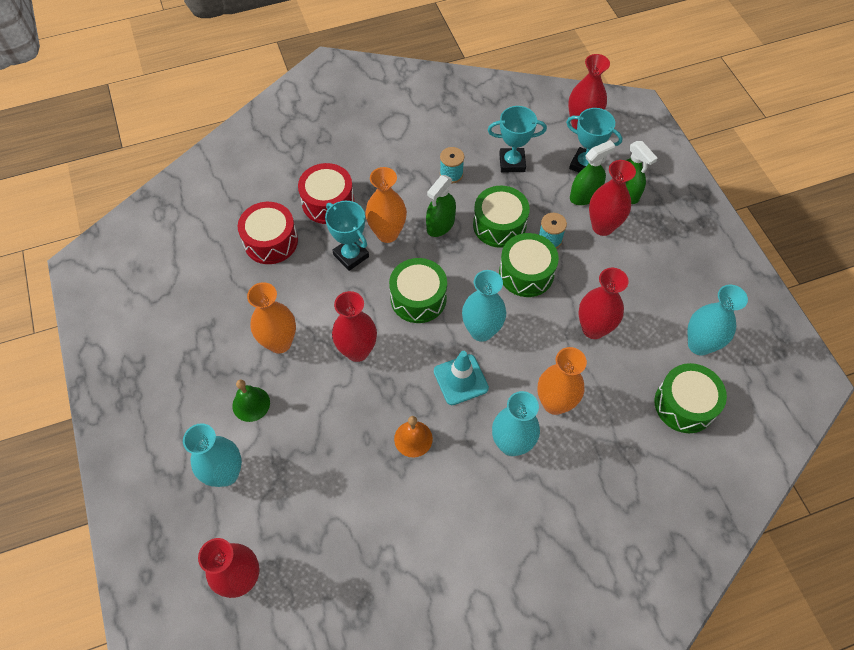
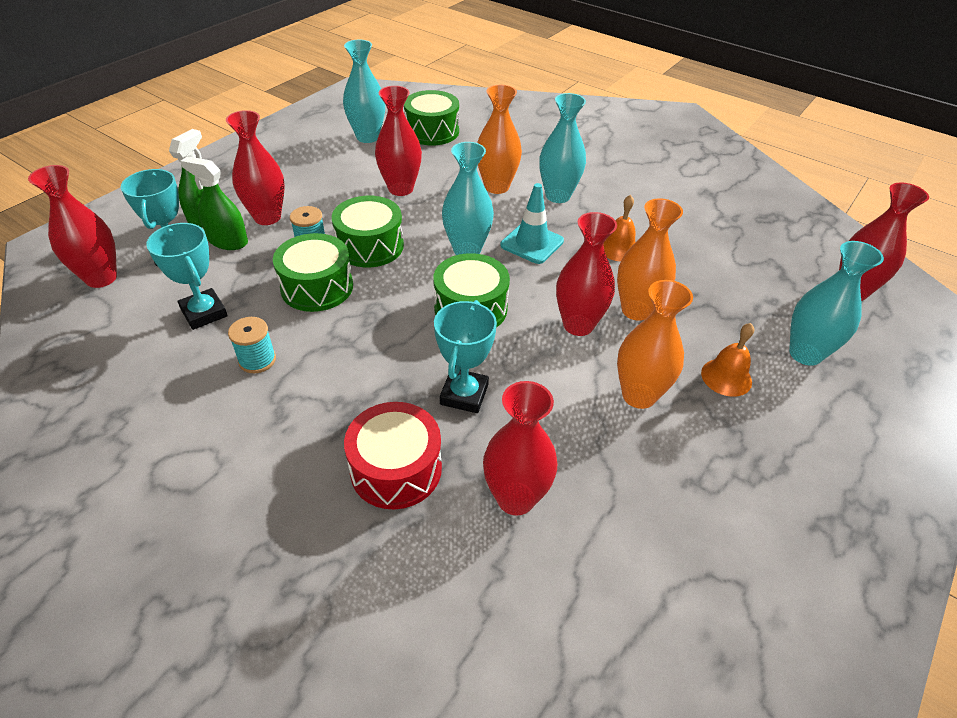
camera: 125 degrees left, 15 degrees down
(251, 404) = (726, 377): green bell -> orange bell
(271, 241) = (515, 498): red drum -> red vase
(387, 233) = (402, 376): orange vase -> orange vase (636, 310)
(440, 225) = (351, 334): green spray bottle -> none

